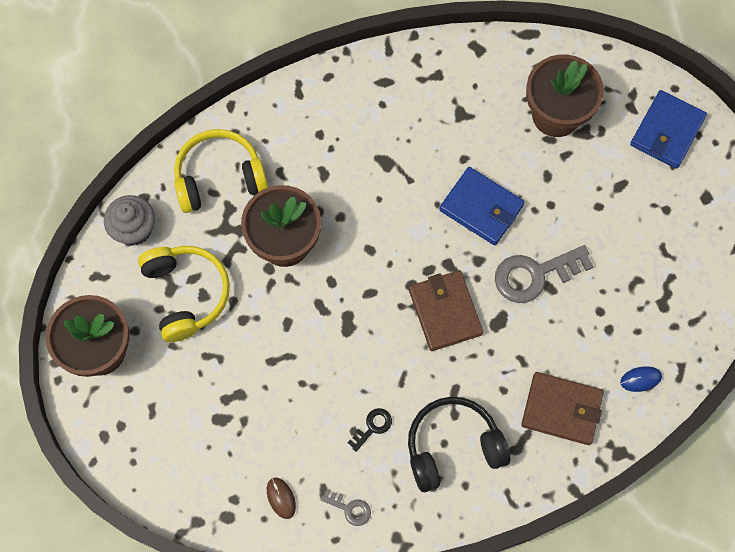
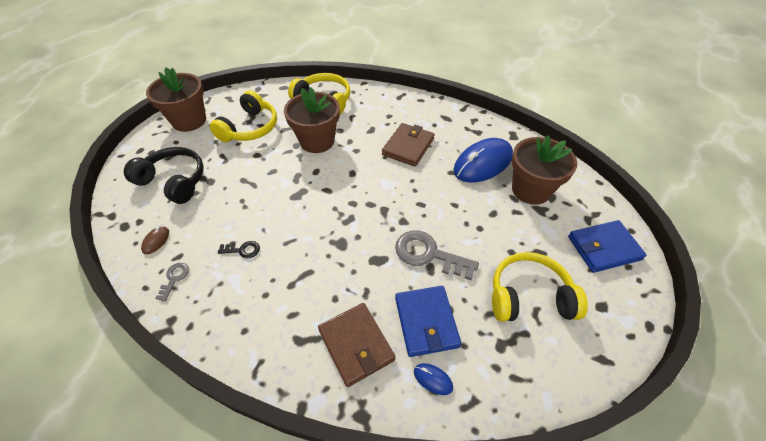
camera: 45 degrees right, 20 degrees down
(134, 229) = (266, 93): grey cupcake -> none
(349, 508) = (174, 279): grey key -> grey key turned 150 degrees counterclockwise
(445, 312) = (353, 229): brown wallet -> brown wallet (408, 147)
(453, 447) = (267, 301): black headphones -> black headphones (174, 181)
(481, 208) = (435, 199): blue wallet -> blue wallet (426, 322)
(483, 118) = (483, 163): none -> blue mouse
(648, 240) = (529, 296): none -> yellow headphones

